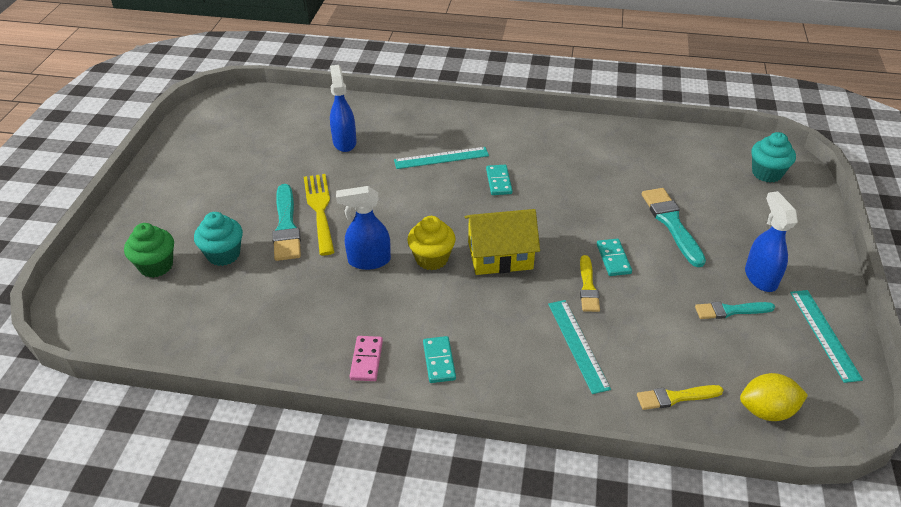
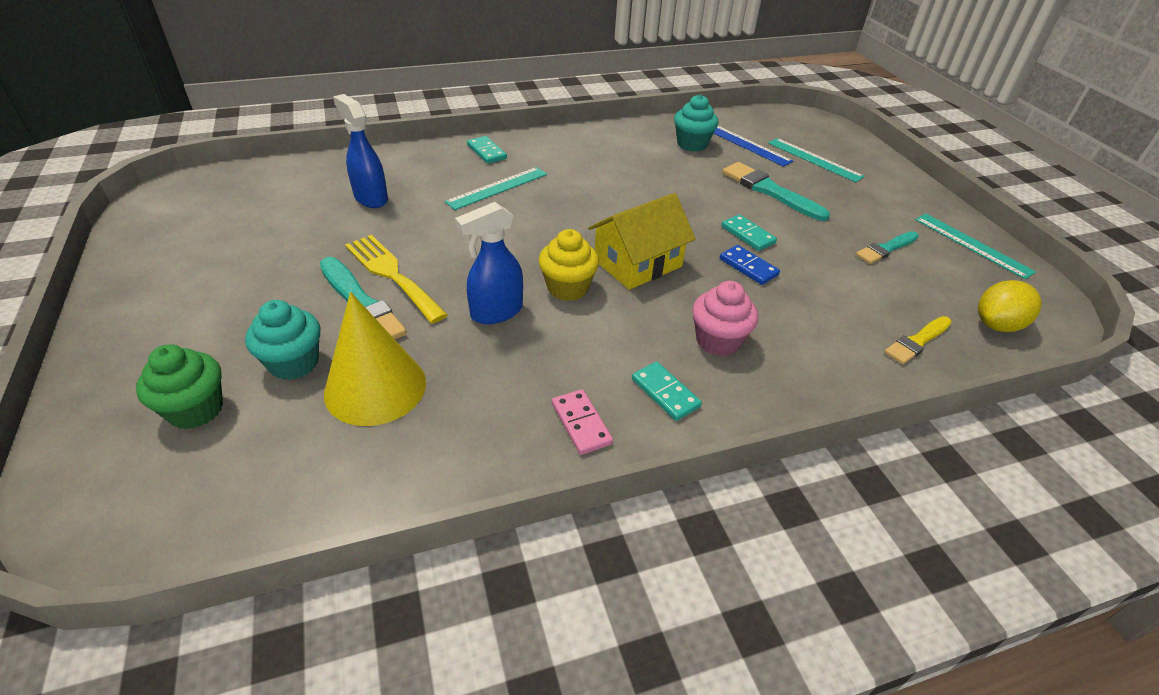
camera: 30 degrees left, 0 degrees up
(259, 288) = (375, 387): none -> yellow cone
(499, 181) = (577, 195): turquoise domino -> turquoise domino (487, 152)
(510, 338) = (718, 341): none -> pink cupcake
(577, 345) = (788, 324): turquoise ruler -> turquoise ruler (814, 159)
(588, 287) = (748, 267): yellow brush -> blue domino
(692, 172) = (747, 145): none -> blue ruler
(760, 277) = (881, 214): blue spray bottle -> none
(766, 173) = (806, 132): turquoise cupcake -> turquoise cupcake (692, 144)

